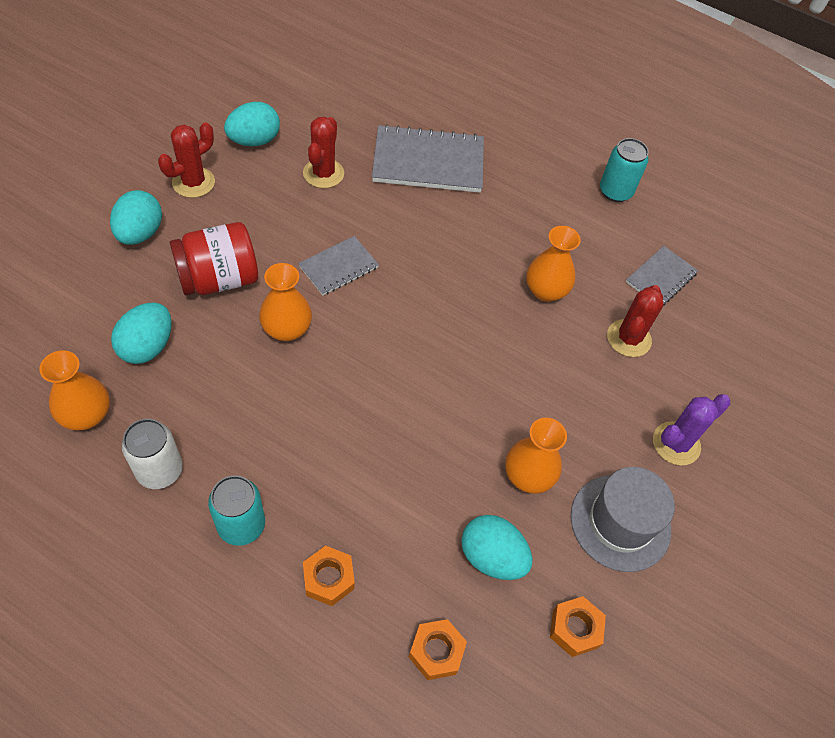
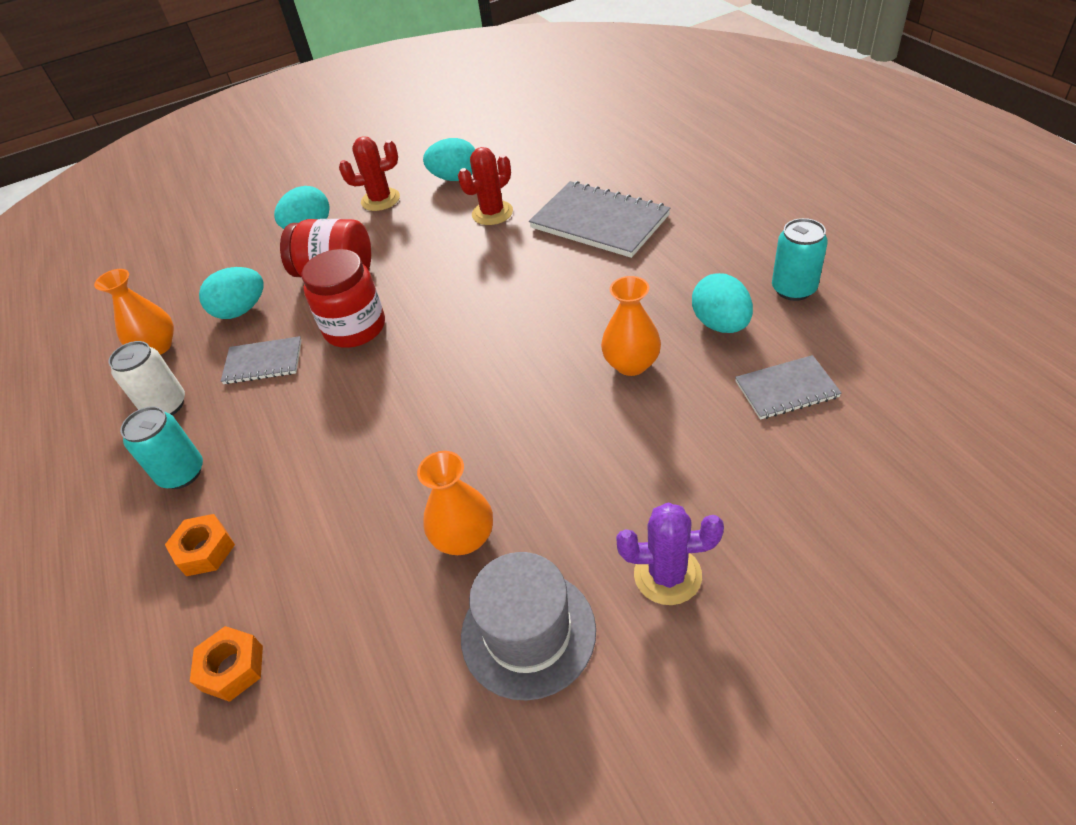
camera: 45 degrees right, 10 degrees down
(287, 329) = (355, 328): orange vase -> red jar
(338, 267) = (441, 290): grey notebook -> grey notebook (263, 362)
(492, 557) = (361, 602): turquoise egg -> turquoise egg (720, 324)
(575, 629) = (382, 723): orange nut -> none
(628, 338) = (694, 440): red cactus -> none

